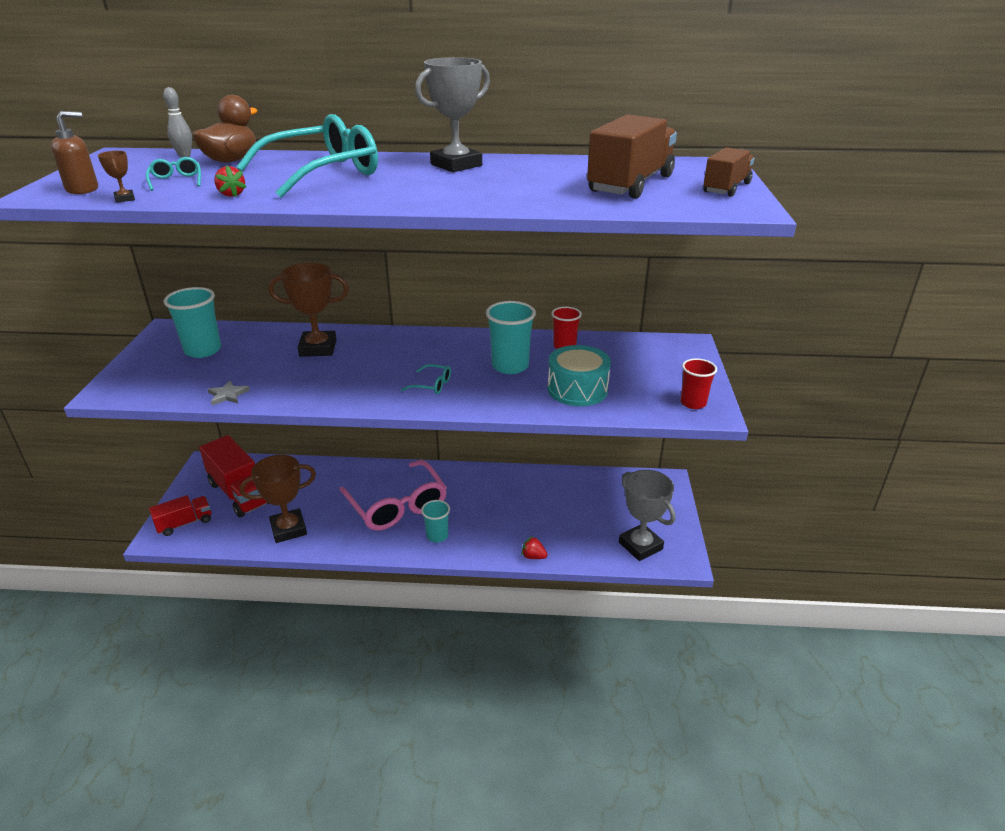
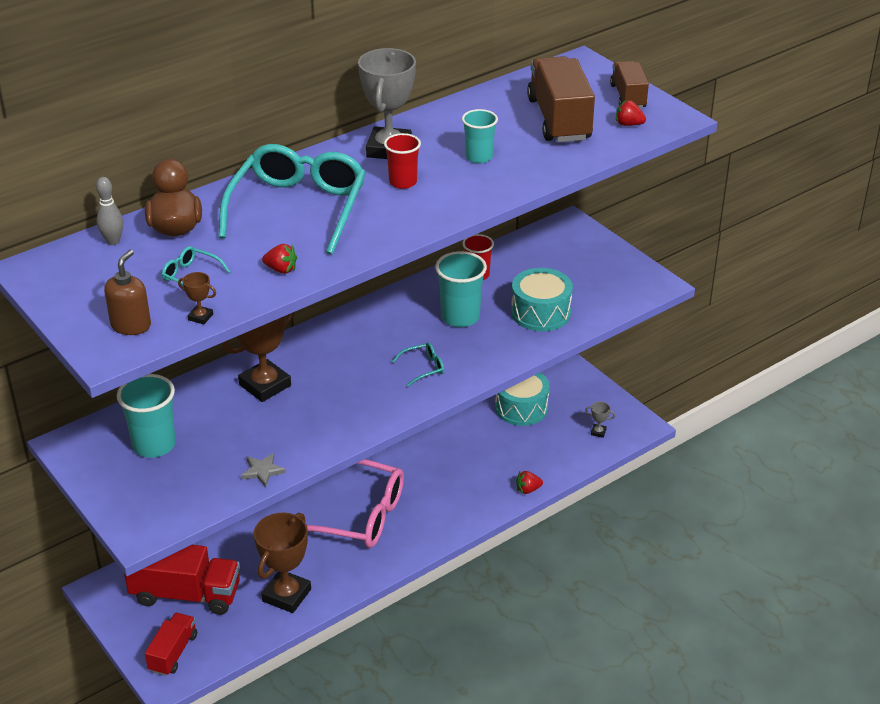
camera: 40 degrees left, 5 degrees up
(437, 536) = (429, 520): turquoise cup -> turquoise cup (479, 157)
(599, 496) = (521, 407): none -> turquoise drum
(640, 546) = (598, 432): grey trophy -> grey trophy, size x0.41
(692, 202) = (628, 124): none -> red strawberry
(693, 403) = (635, 282): red cup -> red cup (403, 182)

